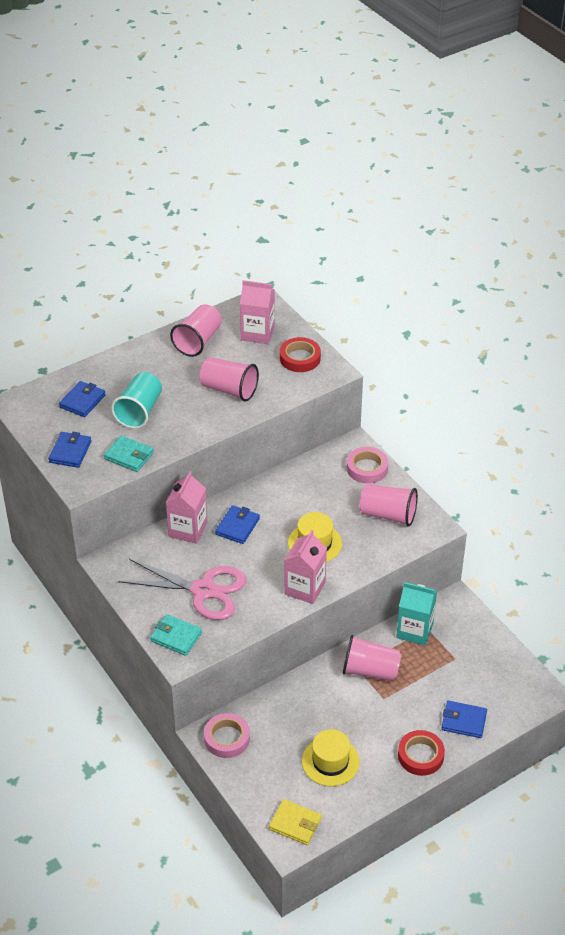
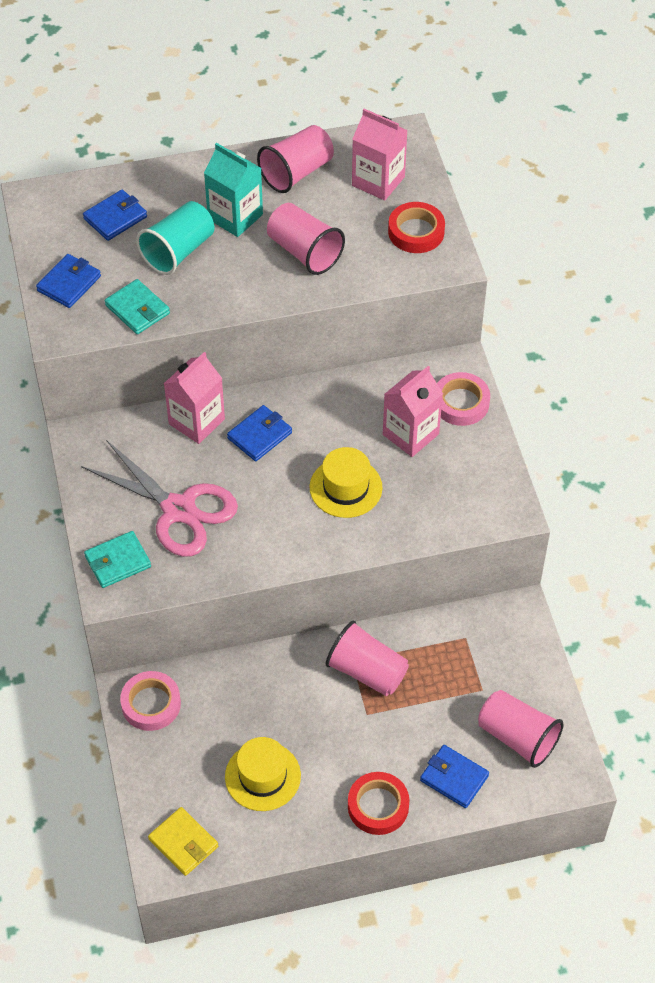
camera: 20 degrees right, 10 degrees up
(176, 637) = (117, 561): turquoise wallet -> turquoise wallet turned 75 degrees counterclockwise
(305, 588) = (305, 545): pink carton -> pink carton (410, 434)
(388, 515) = (458, 476): pink cup -> pink cup (517, 737)
(414, 630) = (448, 635): turquoise carton -> turquoise carton (235, 217)

